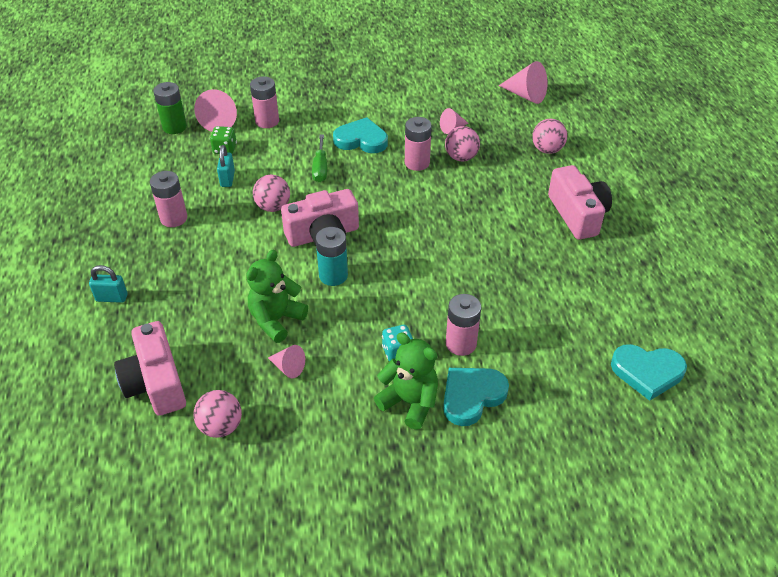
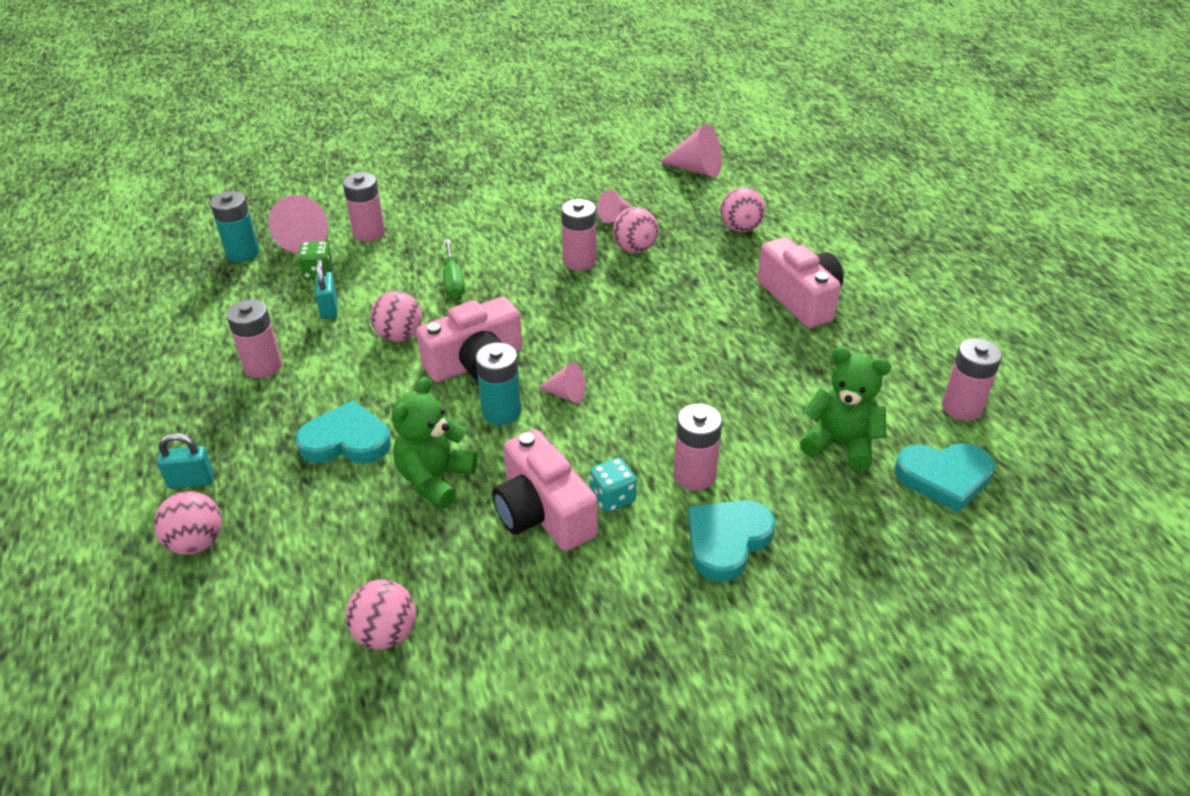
camera: 10 degrees left, 5 degrees down
(108, 342) = (196, 542): none -> pink ball
(156, 383) = (278, 588): pink camera -> pink camera (543, 513)
(174, 127) = (242, 253): green battery -> turquoise battery
(288, 367) = (466, 539): pink cone -> pink cone (566, 394)
(361, 140) = (500, 242): turquoise heart -> turquoise heart (346, 440)
(410, 402) = (645, 561): green teddy bear -> green teddy bear (840, 444)
(678, 319) = (961, 407): none -> pink battery

